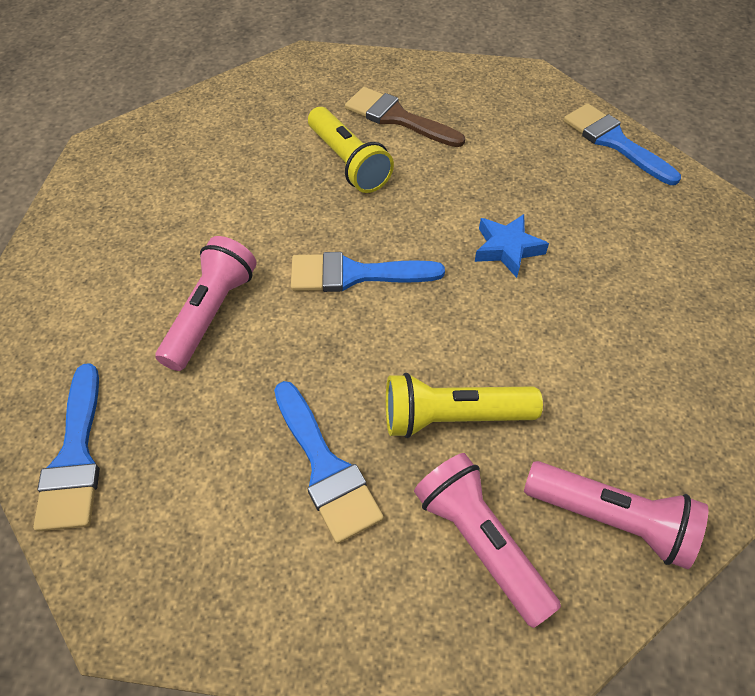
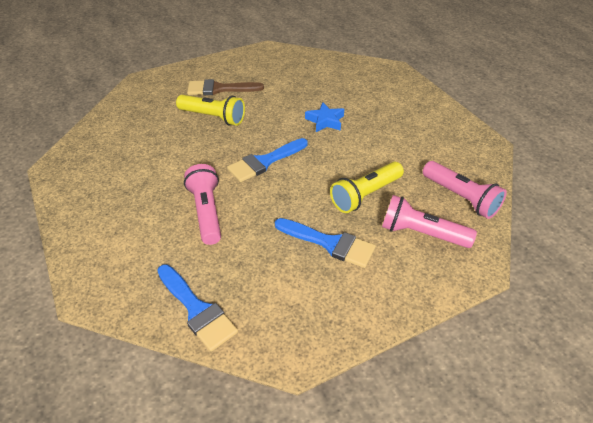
camera: 35 degrees left, 10 degrees down
(611, 519) = (460, 198): pink flashlight -> pink flashlight turned 60 degrees clockwise
(614, 142) = (331, 61): blue brush -> none

